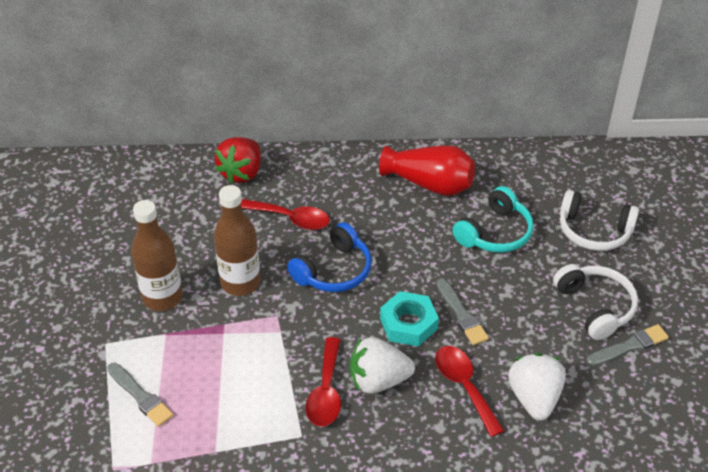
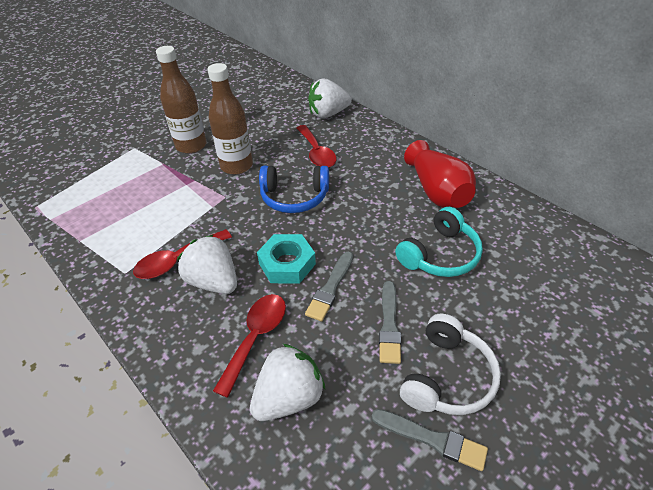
camera: 50 degrees right, 0 degrees up
(140, 396) = (103, 183): grey brush -> grey brush (389, 325)
(241, 173) = (328, 114): red strawberry -> white strawberry
(495, 233) = (440, 255): turquoise headphones -> turquoise headphones turned 45 degrees counterclockwise
(594, 231) = (533, 317): white headphones -> none

